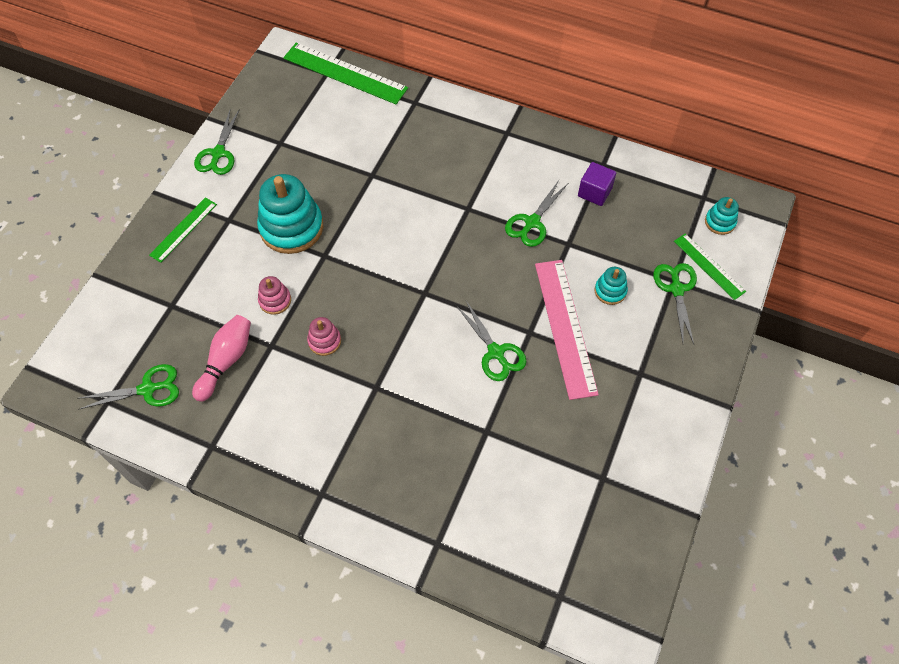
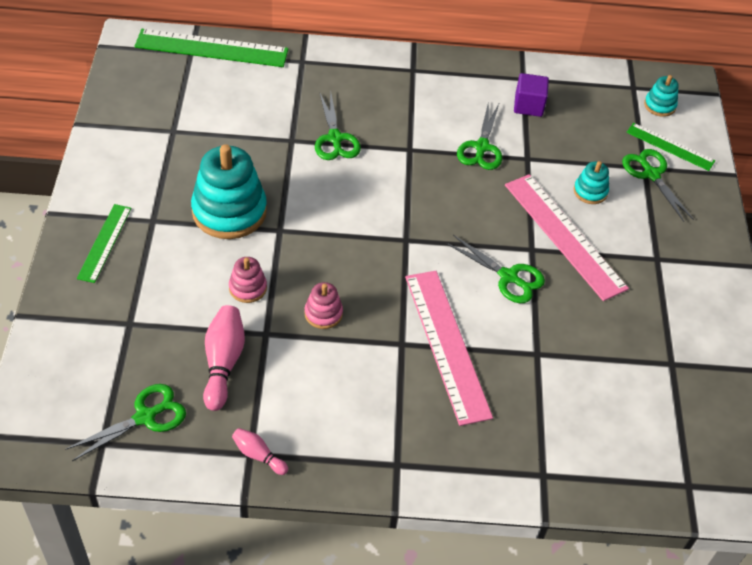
camera: 25 degrees left, 10 degrees down
(217, 449) = (258, 455): none -> pink bowling pin
(218, 153) = (107, 157): green scissors -> green scissors (335, 138)
(412, 400) = (446, 345): none -> pink ruler

